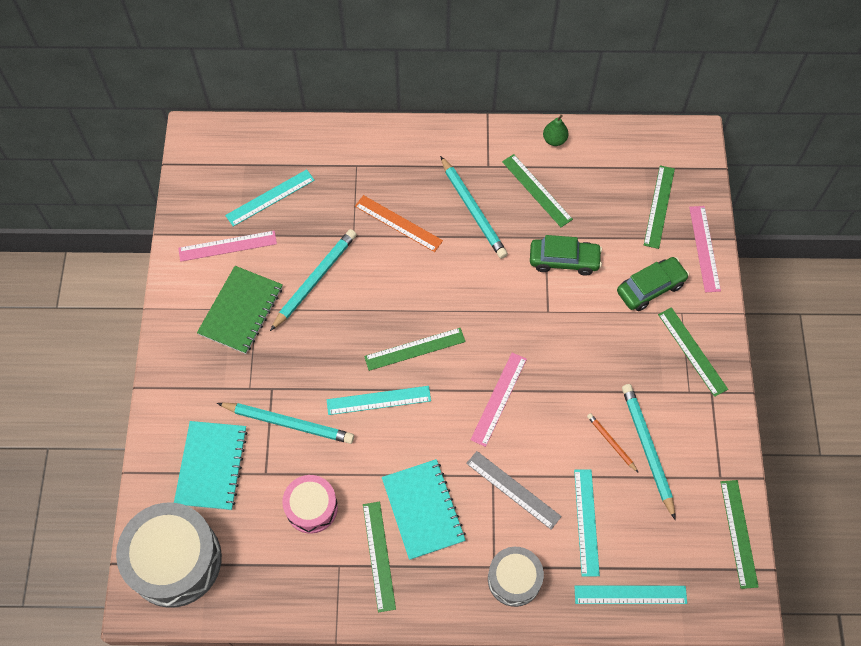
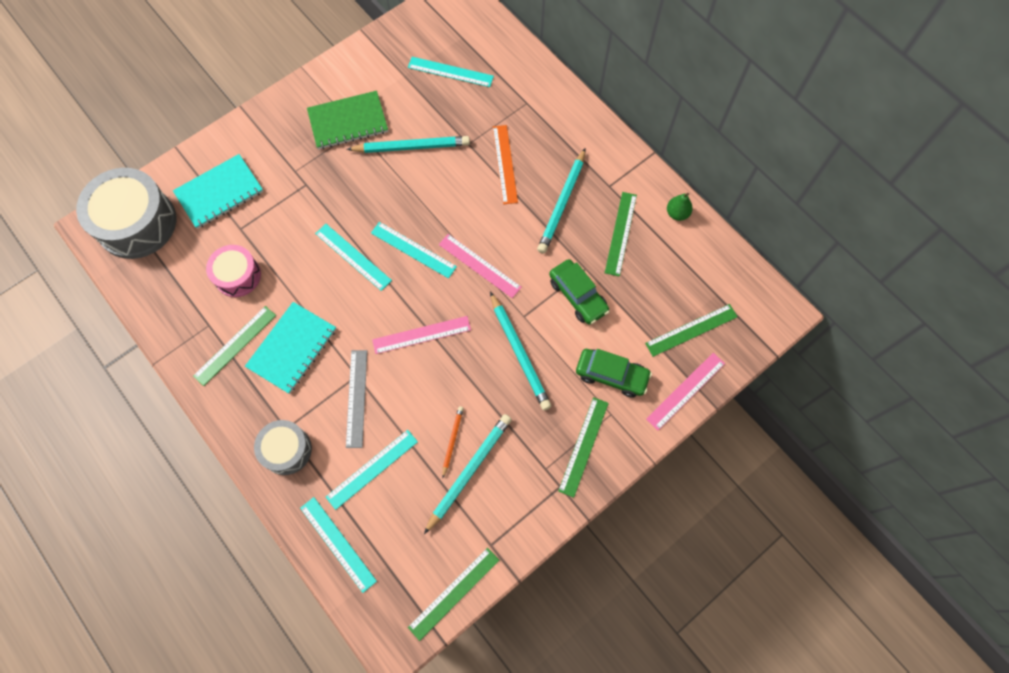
camera: 50 degrees right, 5 degrees up
(227, 246) = (389, 76): pink ruler -> pink ruler (479, 266)
(289, 423) = (288, 214): turquoise pencil -> turquoise pencil (519, 353)
(415, 349) = (413, 250): green ruler -> turquoise ruler

